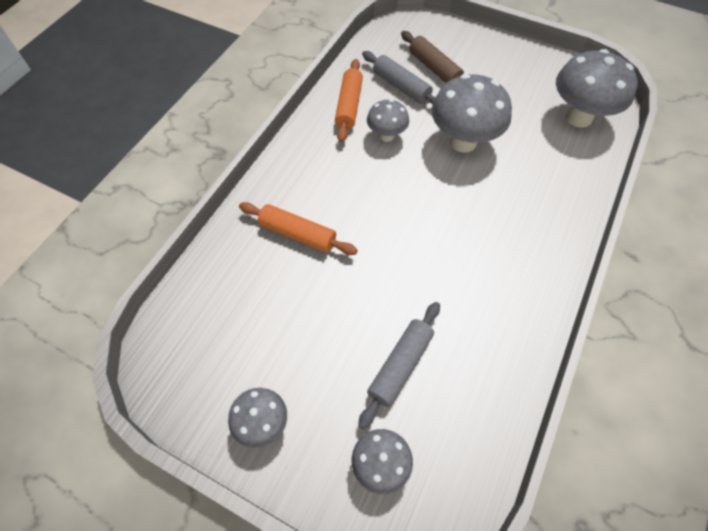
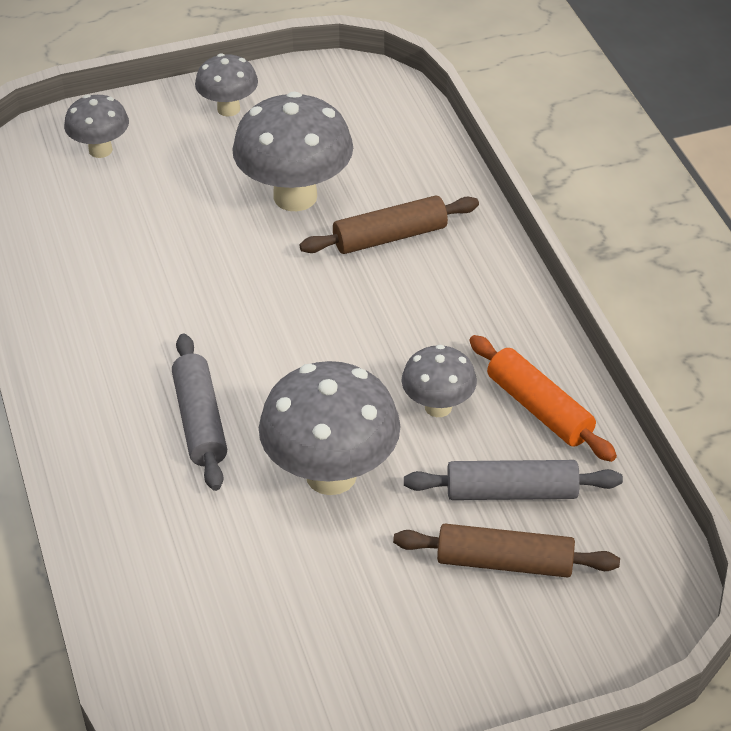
camera: 135 degrees right, 15 degrees down
(298, 234) = (390, 237): orange rolling pin -> brown rolling pin
(400, 365) = (153, 214): grey rolling pin -> grey rolling pin (200, 421)
(578, 117) = (202, 647): grey mushroom -> grey mushroom (295, 197)

